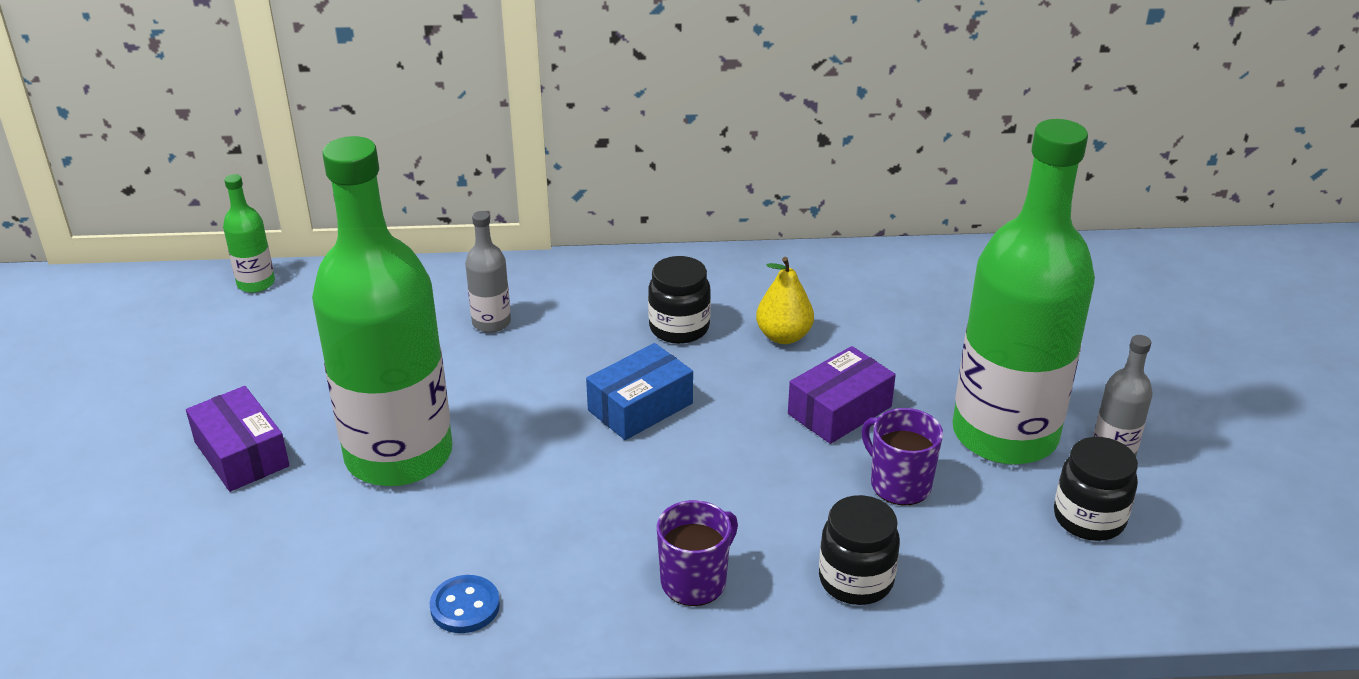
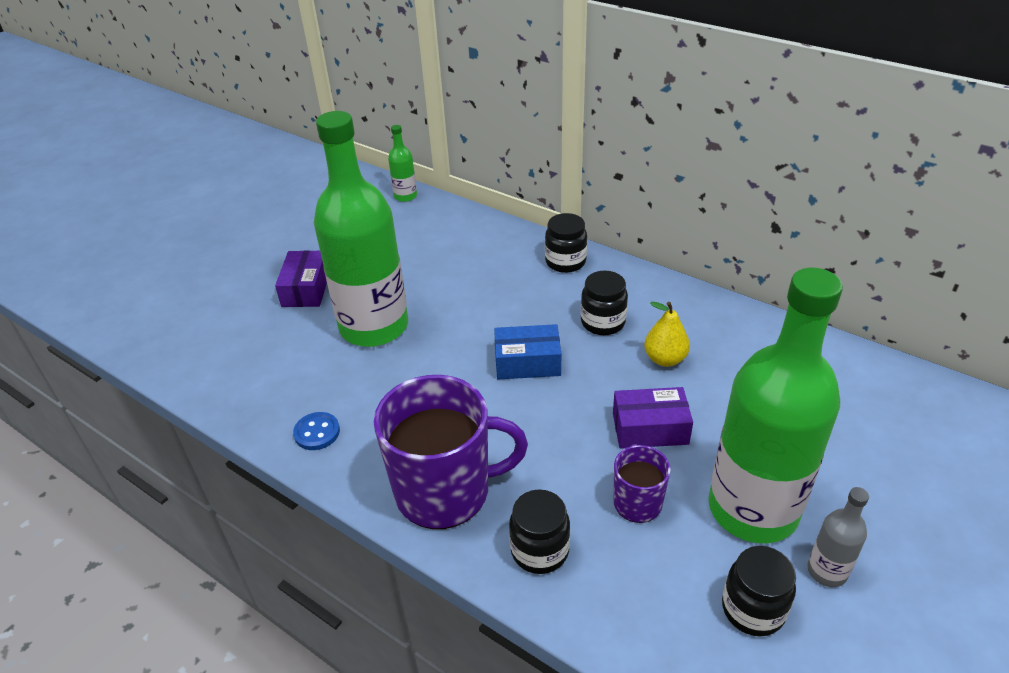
camera: 40 degrees right, 5 degrees up
(491, 322) = (498, 270): grey bottle -> none
(565, 281) = (565, 262): none -> black jar
(695, 581) = (445, 491): purple mug -> purple mug, size x1.99

